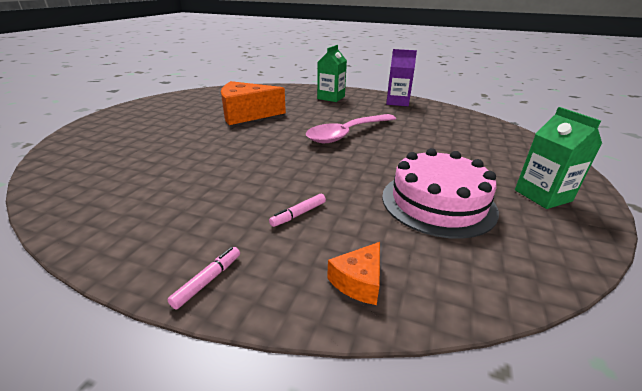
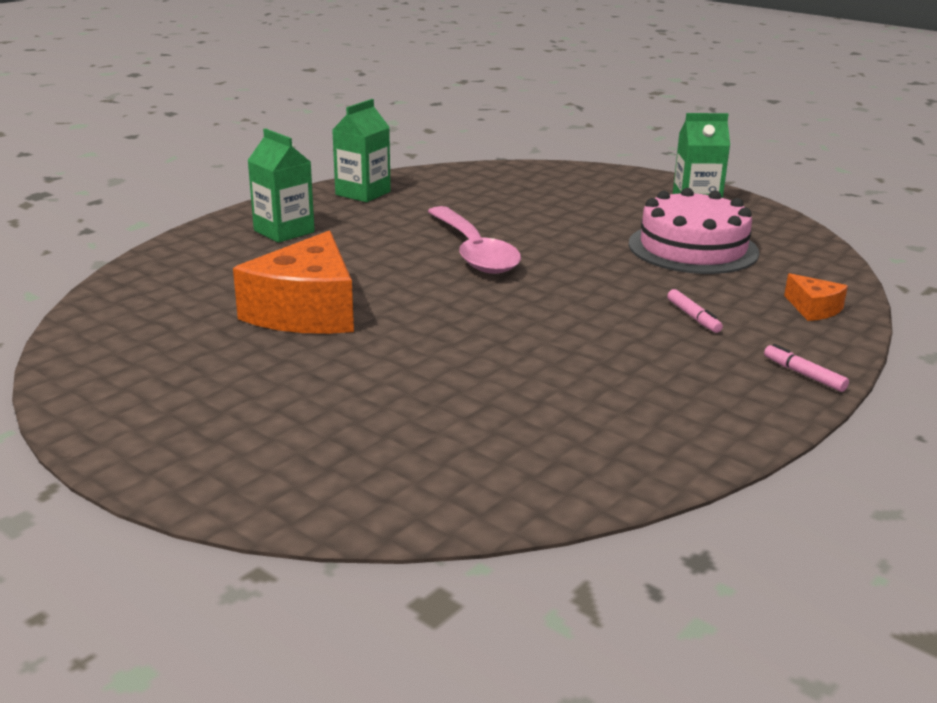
camera: 70 degrees left, 5 degrees down
(397, 102) = (363, 193): purple carton -> green carton

